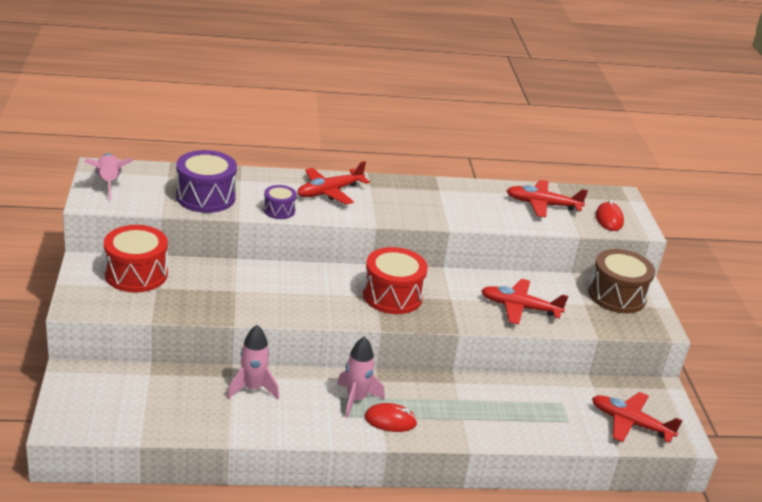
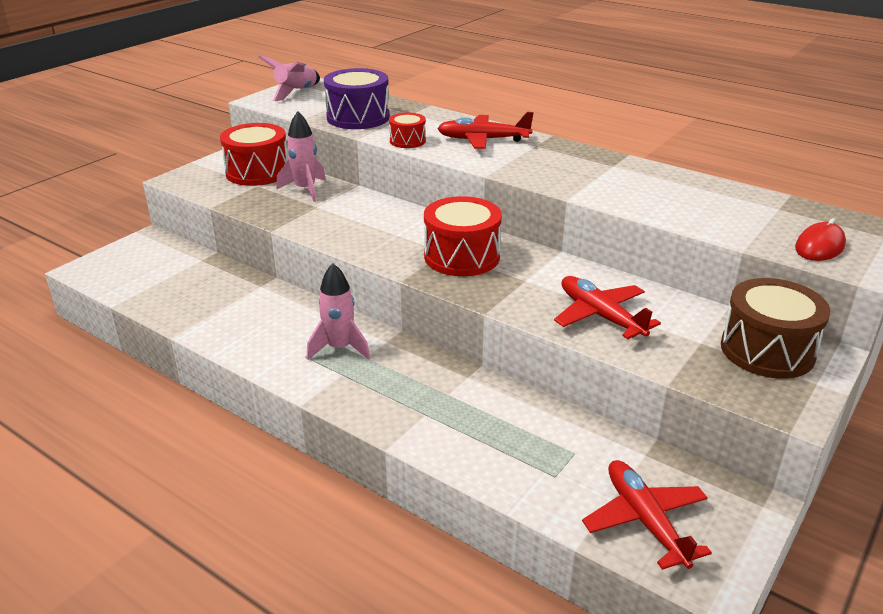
camera: 45 degrees right, 0 degrees up
(253, 388) = (262, 302): pink rocket -> pink rocket (305, 190)
(279, 210) = (407, 141): purple drum -> red drum
(390, 420) = (345, 381): red mouse -> none
(542, 205) = (734, 209): red plane -> none

